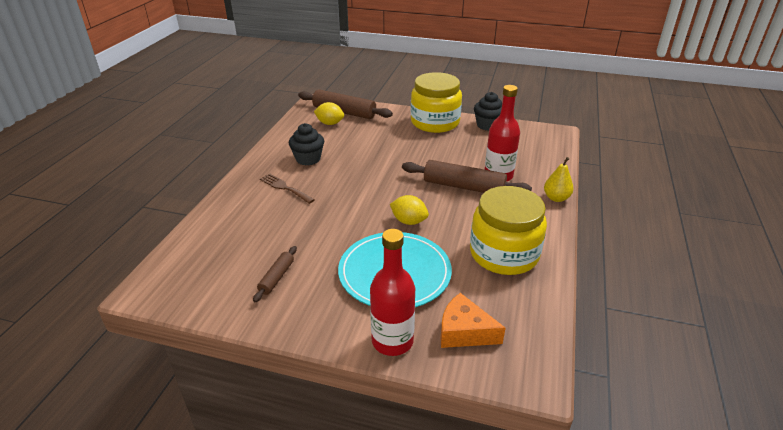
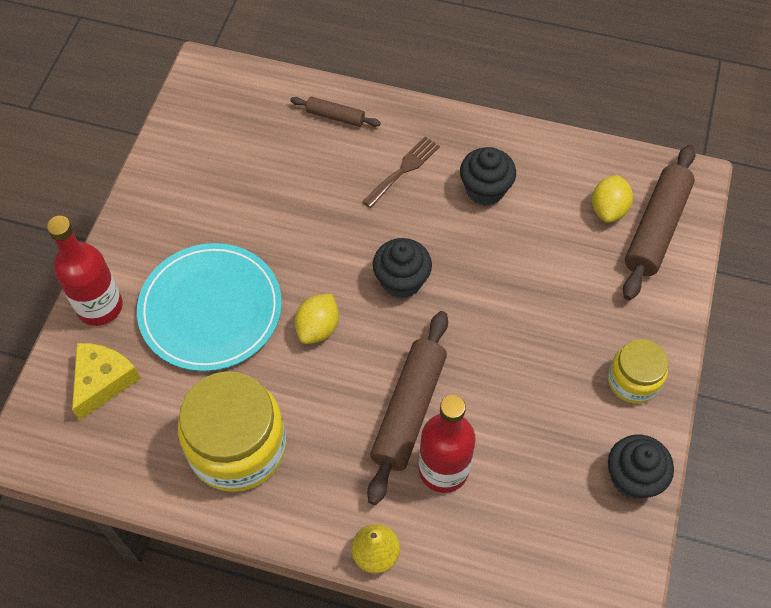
camera: 90 degrees right, 25 degrees up
(276, 277) = (213, 186): brown rolling pin -> brown rolling pin (335, 116)
(373, 189) = (401, 281): none -> black cupcake
(435, 122) = (633, 380): yellow jar -> yellow jar, size x0.56
(464, 331) = (103, 381): orange cheese -> yellow cheese

